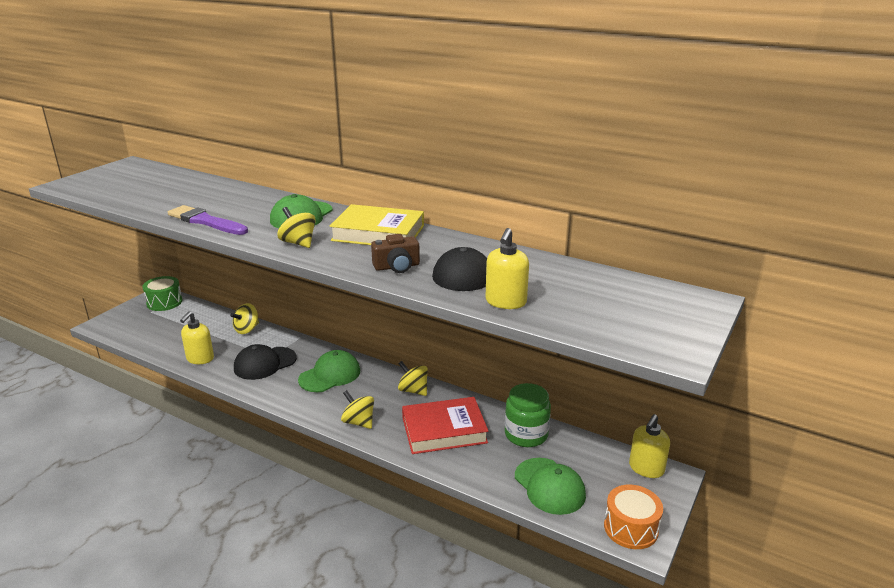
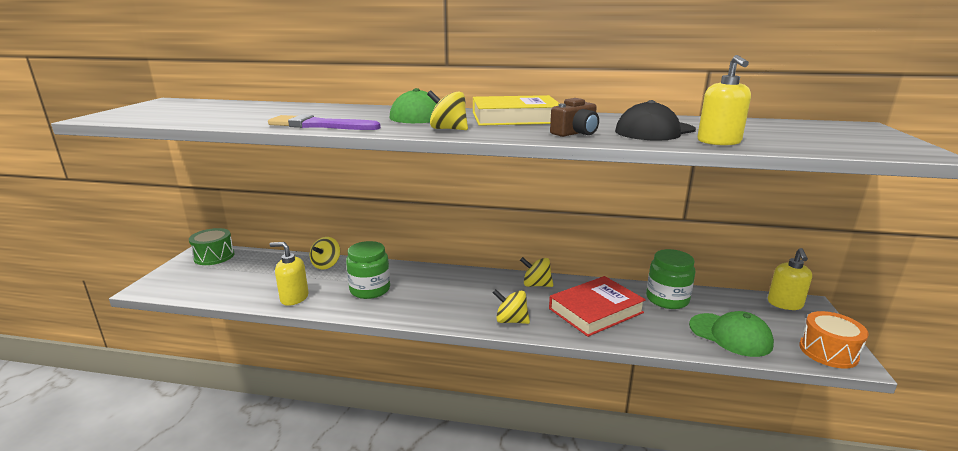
camera: 20 degrees left, 5 degrees down
(200, 359) = (294, 298): yellow soap dispenser -> yellow soap dispenser turned 105 degrees clockwise
(265, 363) = (370, 289): black cap -> green jar
(330, 375) = (446, 287): green cap -> none

